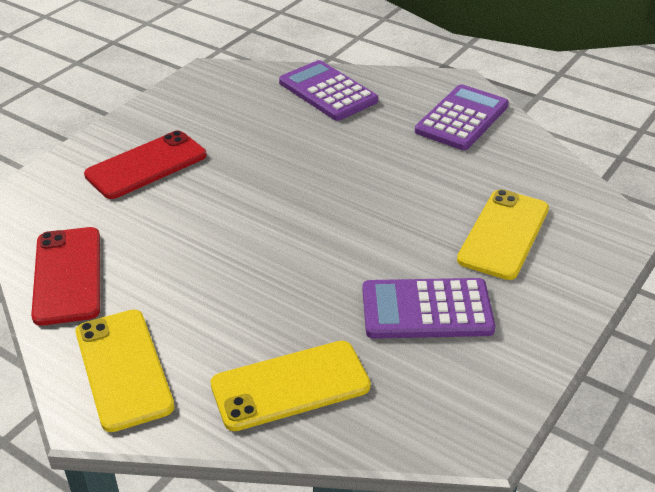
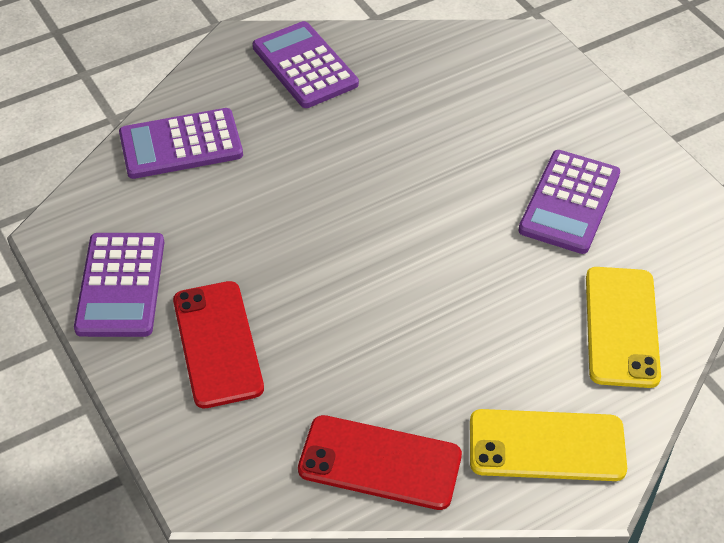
camera: 65 degrees left, 10 degrees up
(177, 110) = (121, 285): none -> purple calculator
(503, 234) = (497, 113): yellow phone -> none

